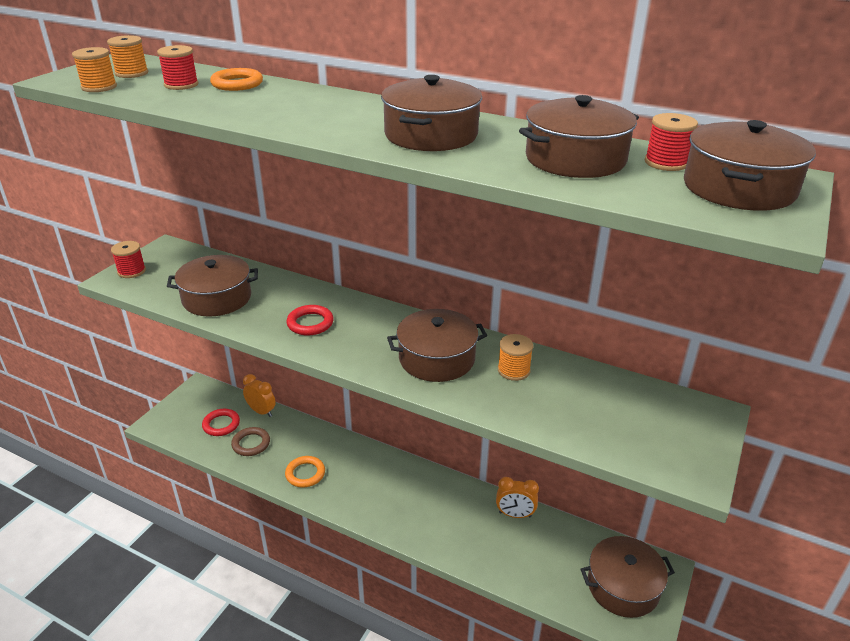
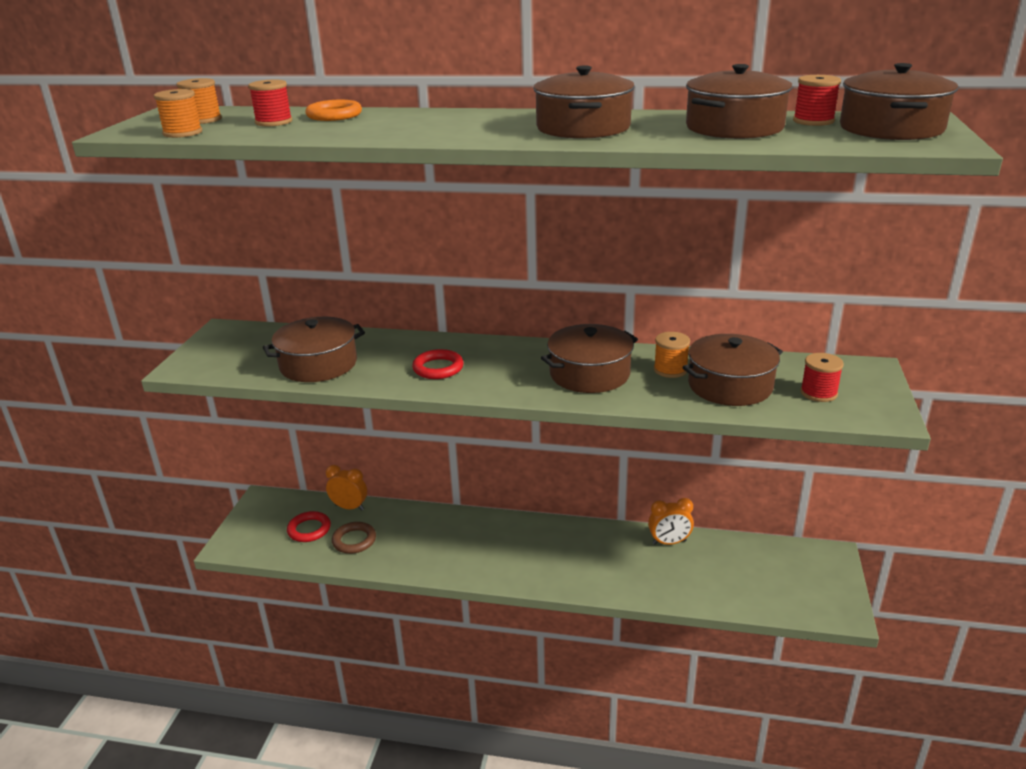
camera: 15 degrees left, 5 degrees down
(131, 271) = (199, 357): red spool -> red spool (818, 393)
(305, 474) = (431, 555): orange ring -> none
(623, 586) = (802, 579): brown pot -> brown pot (730, 385)

